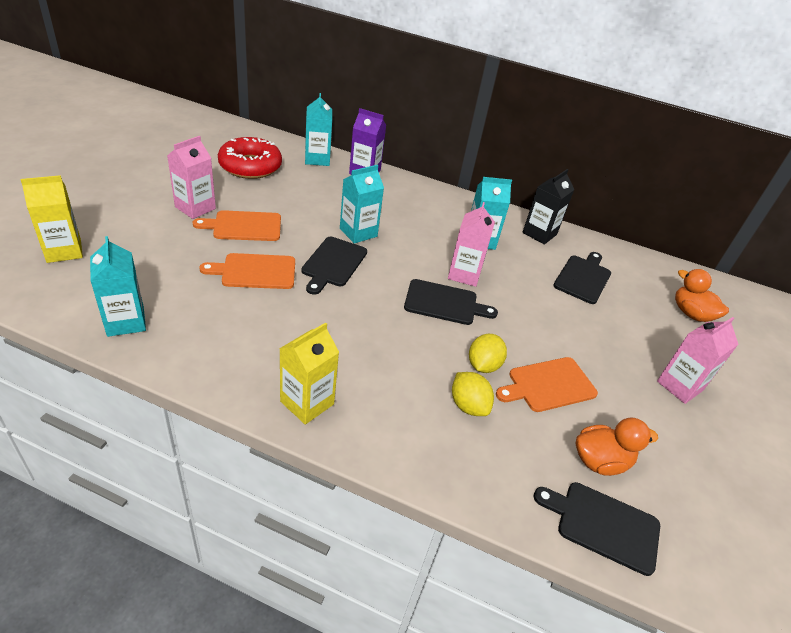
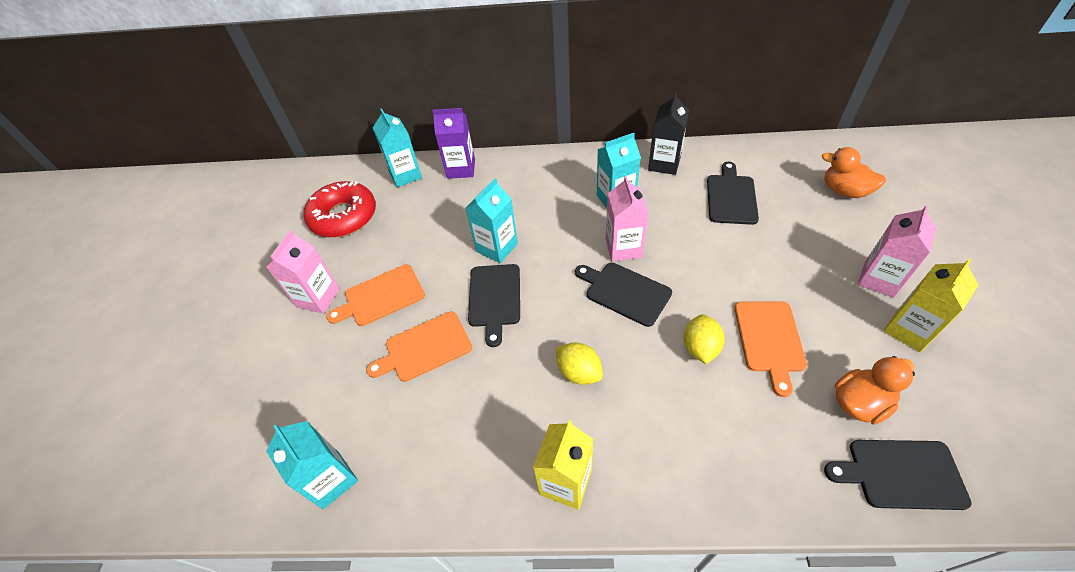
camera: 10 degrees left, 10 degrees up
(64, 251) = (213, 423): yellow carton -> yellow carton (908, 330)
(444, 303) = (625, 292): black cutting board -> black cutting board turned 135 degrees counterclockwise
(468, 405) = (713, 403): yellow lemon -> yellow lemon (579, 372)
(548, 385) = (769, 340): orange cutting board -> orange cutting board turned 45 degrees counterclockwise

